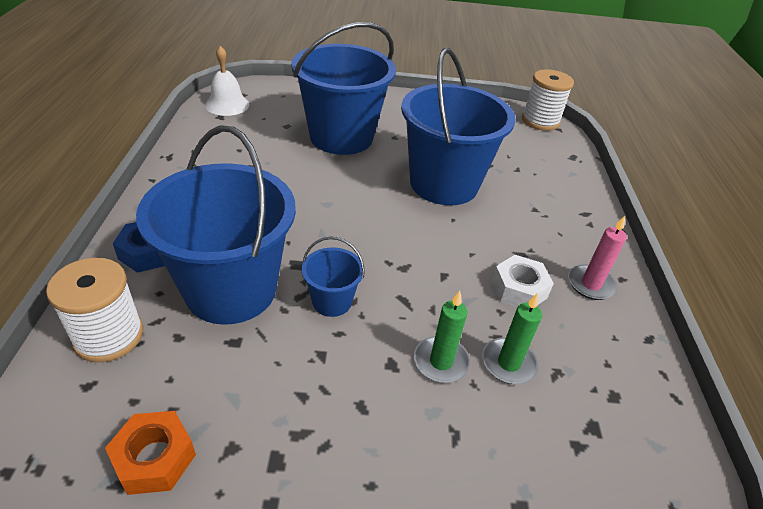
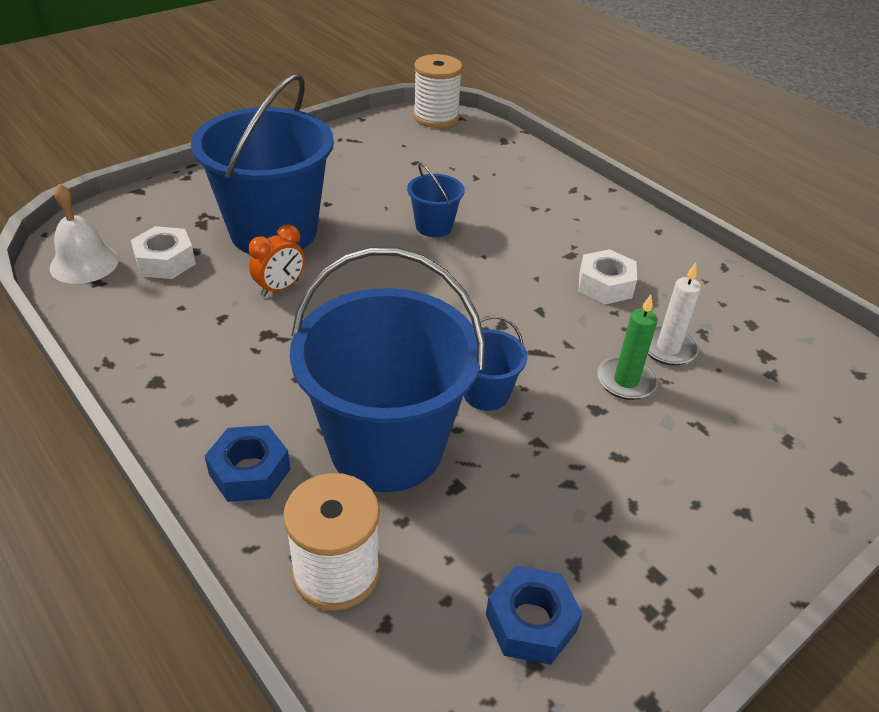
camera: 40 degrees left, 0 degrees up
(154, 458) = (531, 622): orange nut -> blue nut
(264, 123) = (165, 261): none -> white nut
(301, 168) = (280, 288): none -> orange clock
(444, 184) = (434, 226): blue bucket -> blue bucket, size x0.44
(508, 363) = (668, 348): green candle -> white candle
(590, 284) = (645, 249): pink candle -> none

